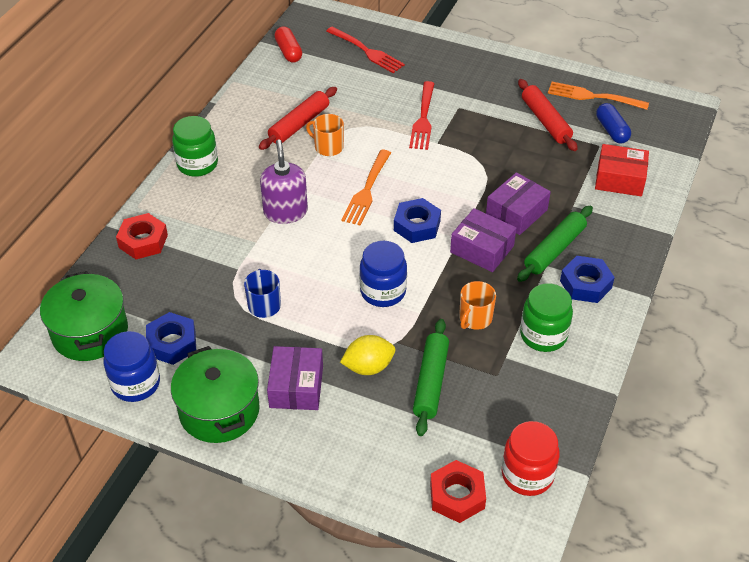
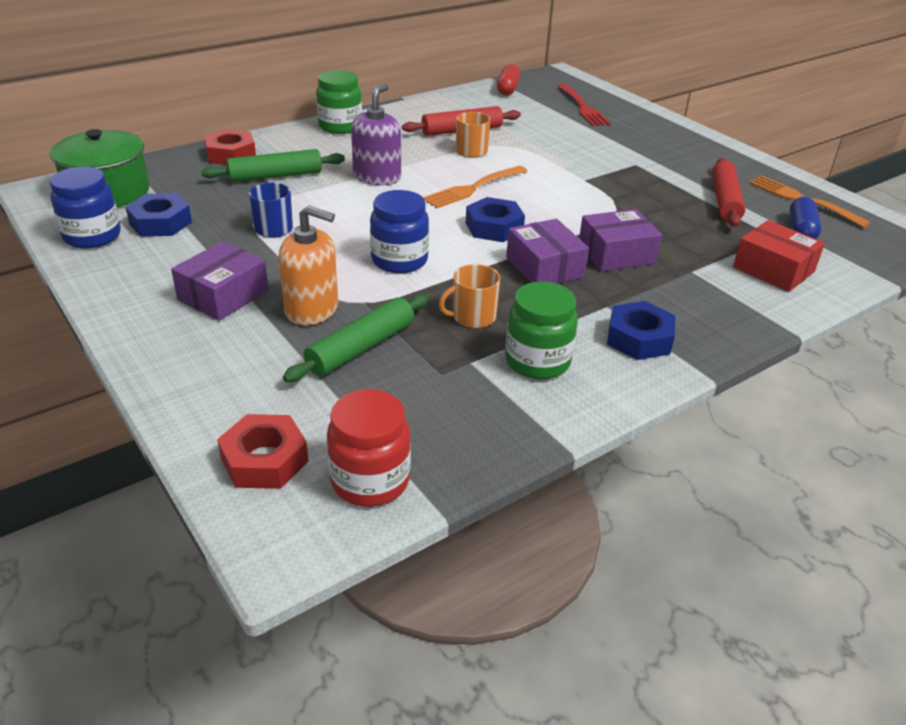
camera: 30 degrees right, 10 degrees down
(219, 410) = (132, 283): green pot -> none
(368, 367) = (312, 309): yellow lemon -> orange soap dispenser
(423, 118) = (589, 160): red fork -> none
(554, 249) = (630, 297): green rolling pin -> green rolling pin (275, 176)

